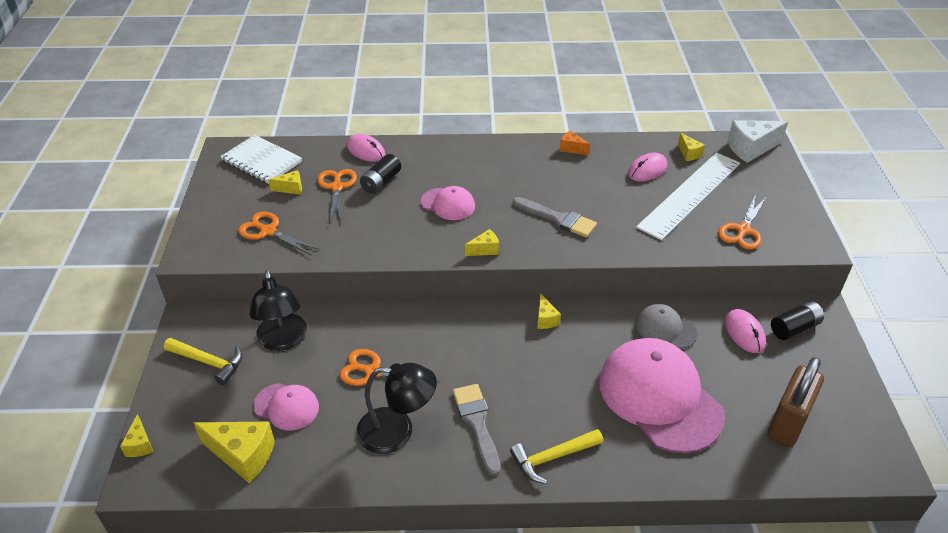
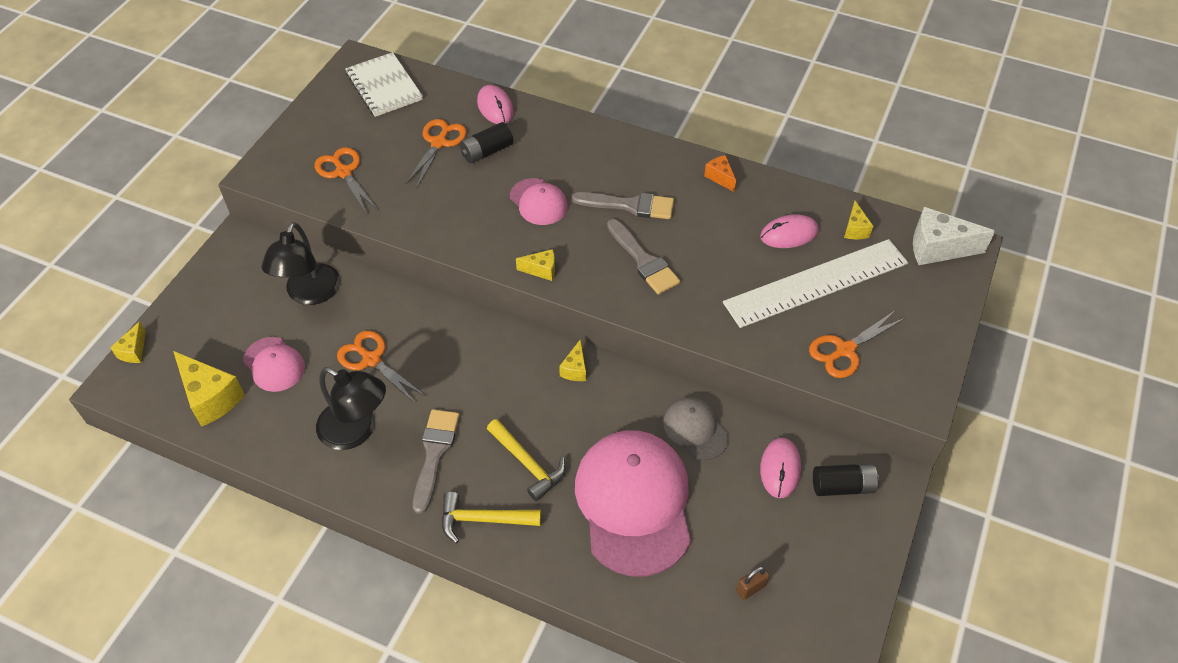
camera: 25 degrees right, 10 degrees up
(208, 362) = (232, 291): yellow hammer -> yellow hammer (527, 463)
(291, 188) = (393, 129): yellow cheese -> none
(520, 186) = (630, 205): none -> grey brush
(787, 423) = (750, 588): brown padlock -> brown padlock, size x0.43

